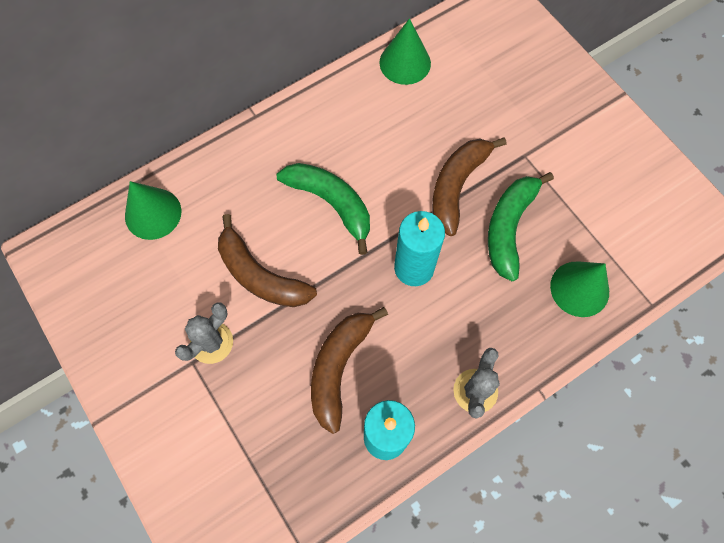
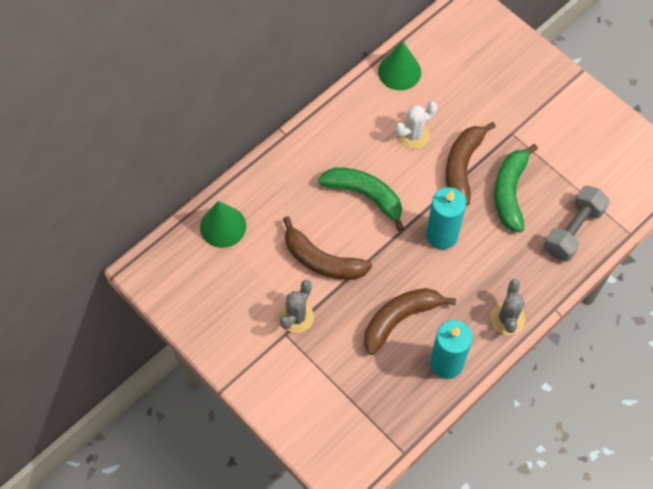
camera: 10 degrees left, 5 degrees down
(339, 367) = (400, 319): brown banana -> brown banana turned 45 degrees clockwise
(405, 139) = (413, 135): none -> white cactus
(579, 288) = (573, 230): green cone -> grey dumbbell

